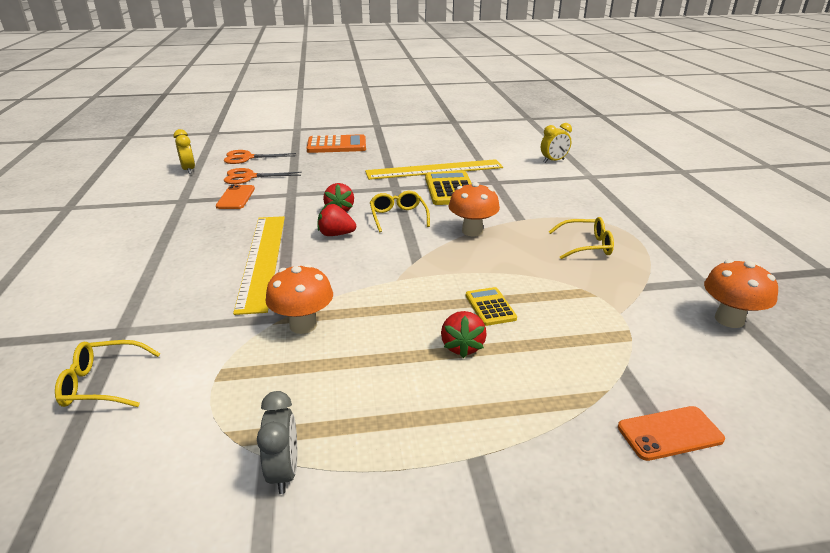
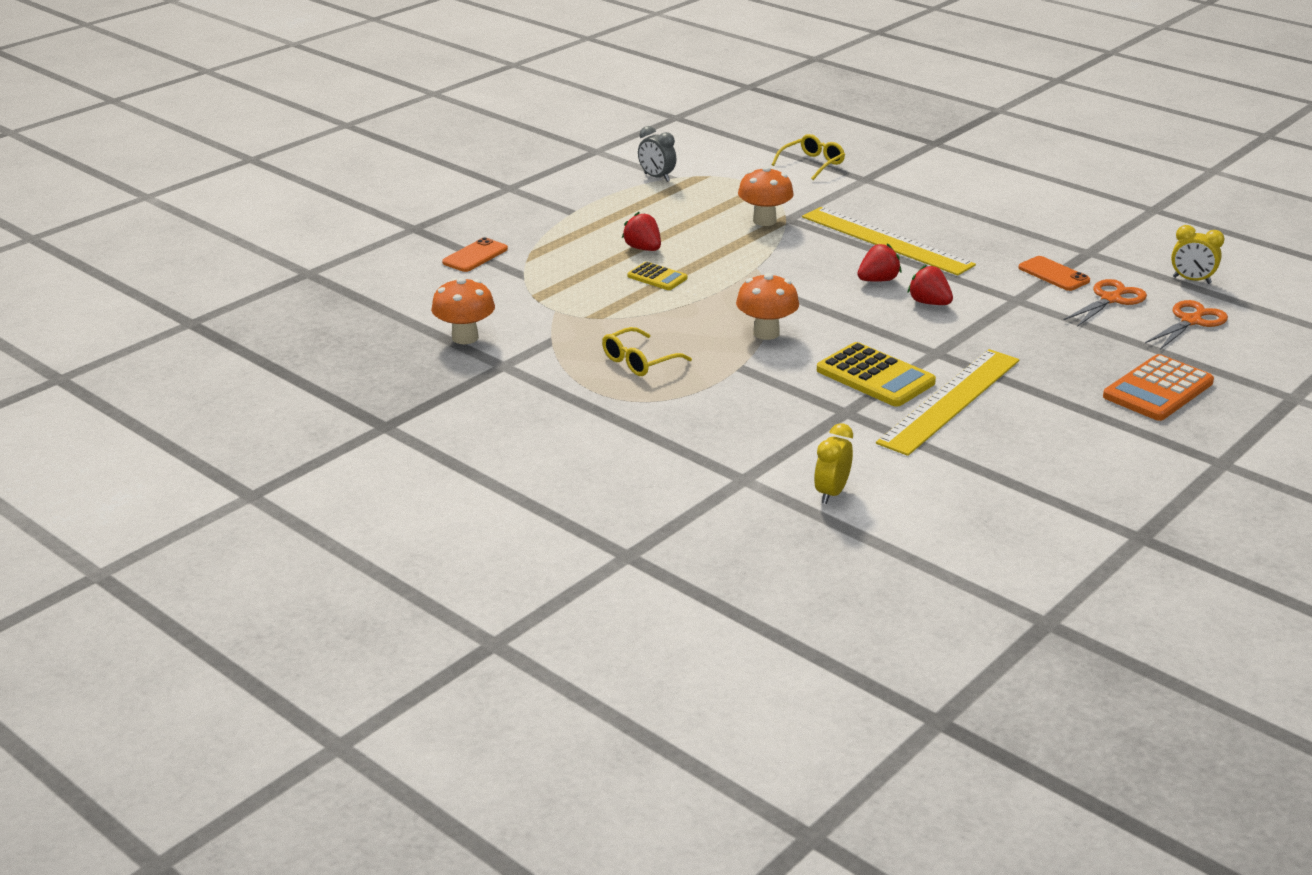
camera: 140 degrees right, 0 degrees up
(398, 217) = (861, 319): yellow glasses -> none

